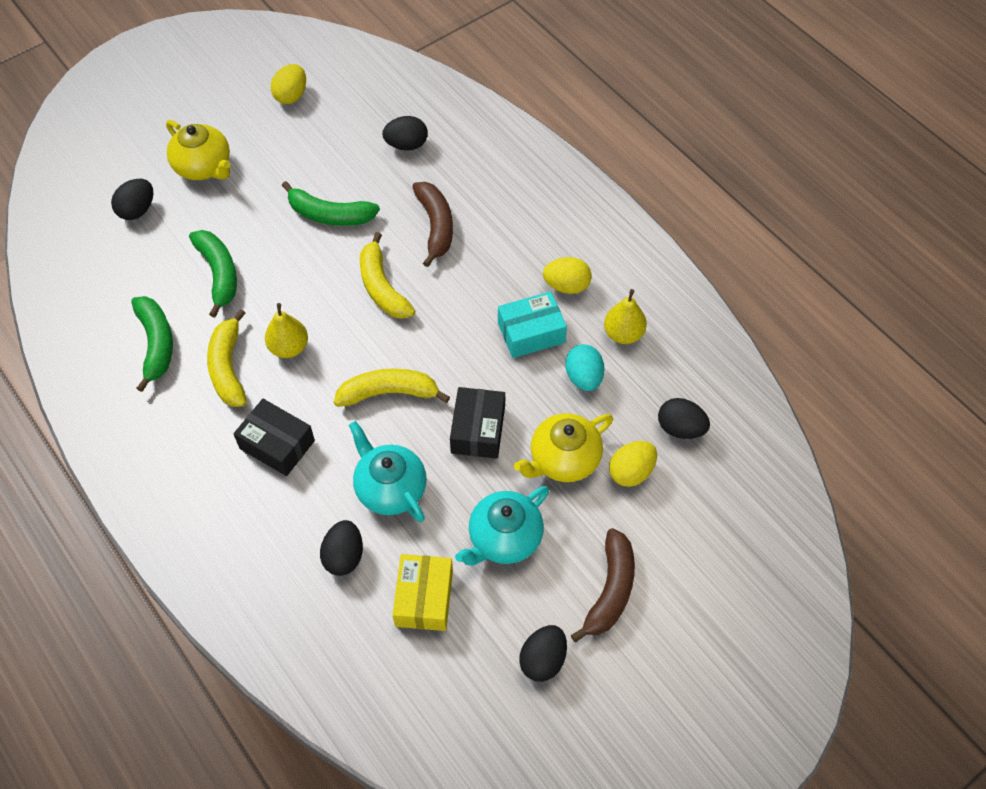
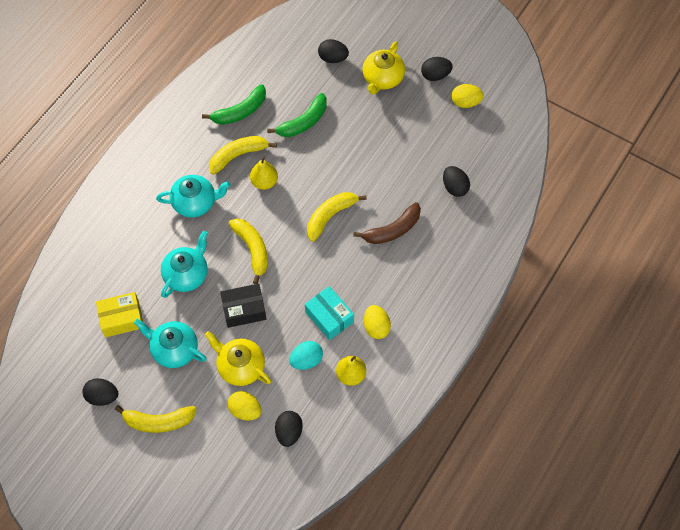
camera: 70 degrees right, 5 degrees up
(277, 444) = (195, 203): black box -> turquoise teapot
(330, 215) = (375, 164): green banana -> none
(344, 556) = (135, 266): black egg -> black egg (435, 75)
(610, 590) = (158, 421): brown banana -> yellow banana

